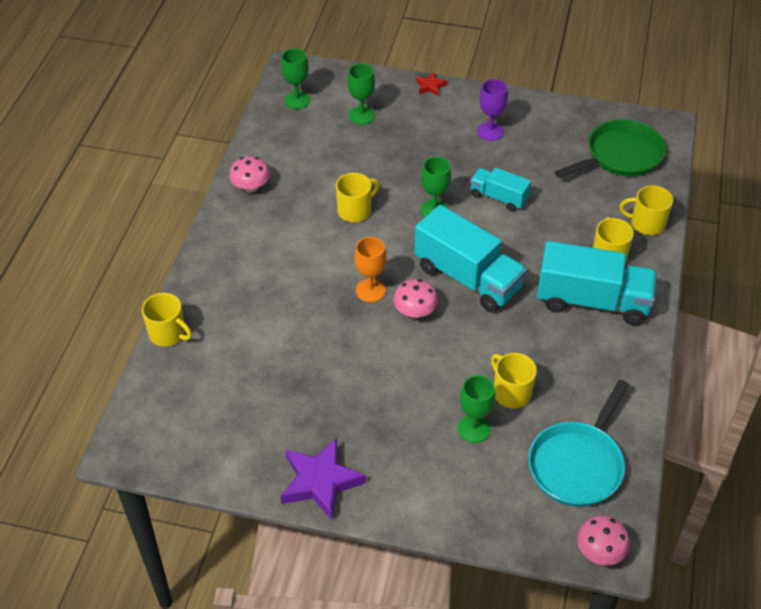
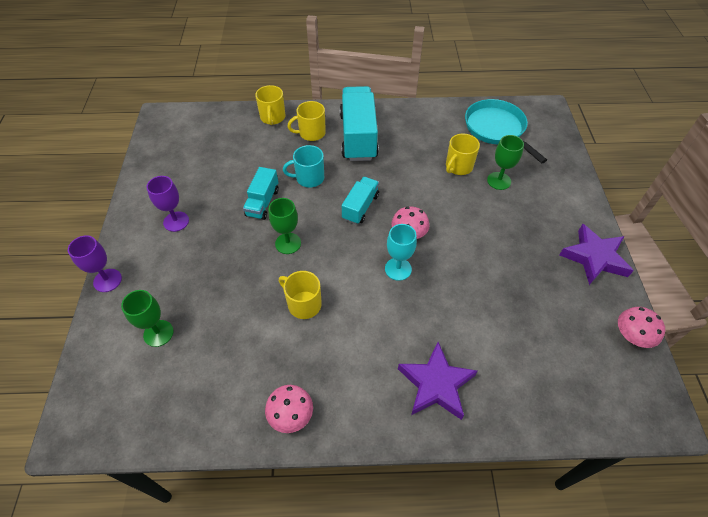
camera: 105 degrees left, 5 degrees up
(168, 333) = (520, 427): yellow mug -> none
(233, 286) = (436, 384): none -> purple star
(297, 100) = (133, 409): green goblet -> none
(370, 290) = (398, 269): orange goblet -> turquoise goblet
(430, 86) = (107, 280): red star -> purple goblet
(468, 278) = (360, 207): turquoise truck -> turquoise truck, size x0.55
(527, 241) = (309, 178): none -> turquoise mug
(577, 464) = (496, 129): turquoise pan -> turquoise pan turned 135 degrees counterclockwise
(600, 552) = (550, 114): pink mushroom -> pink mushroom (632, 336)
(620, 156) = (199, 137): green pan -> none

